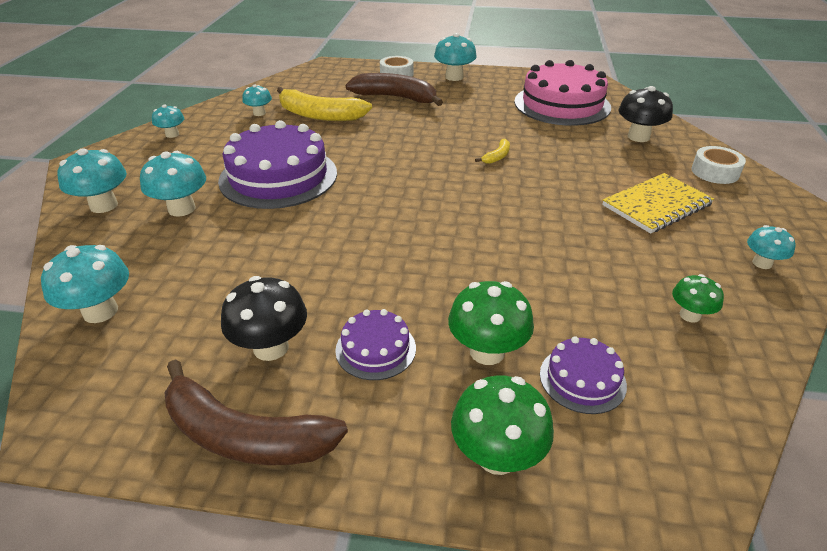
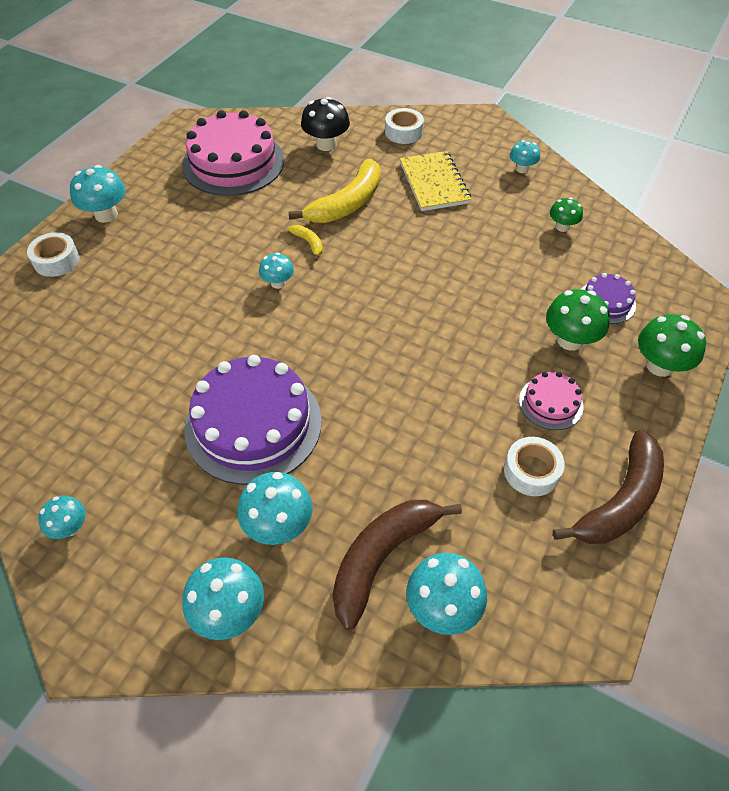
camera: 70 degrees left, 15 degrees up
(259, 113) = (71, 419): turquoise mushroom -> turquoise mushroom (278, 283)
(271, 347) = (531, 471): black mushroom -> white tape
(319, 115) = (121, 359): yellow banana -> yellow banana (347, 203)
(375, 349) = (550, 403): purple cake -> pink cake
(396, 98) = (124, 278): brown banana -> brown banana (382, 557)

